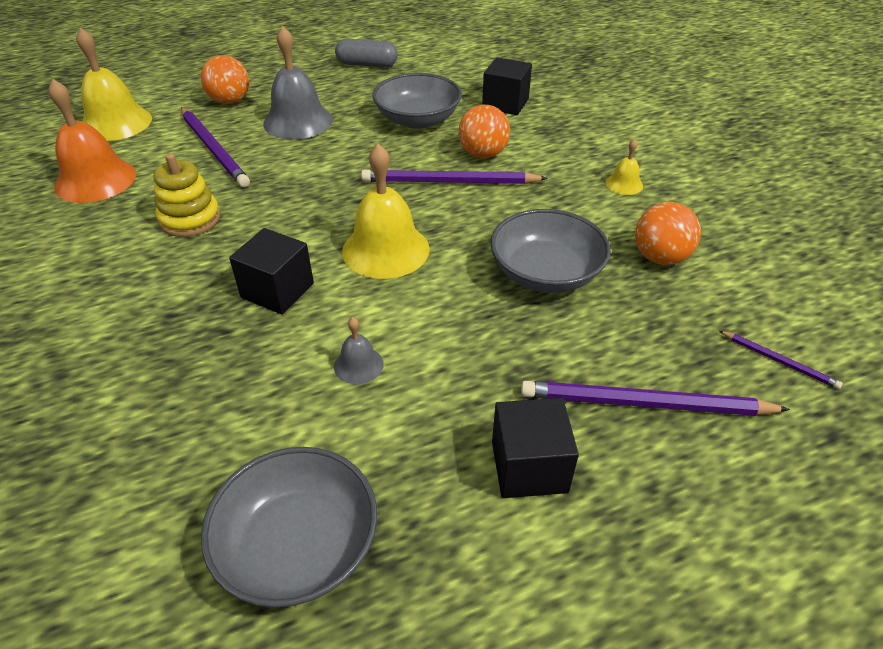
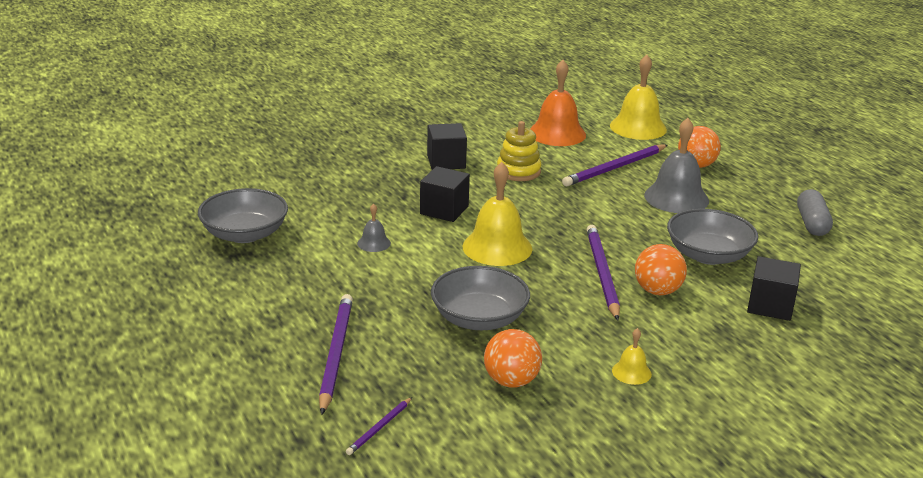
camera: 85 degrees right, 15 degrees down
(529, 466) = (286, 304): black cube -> black cube (446, 162)

